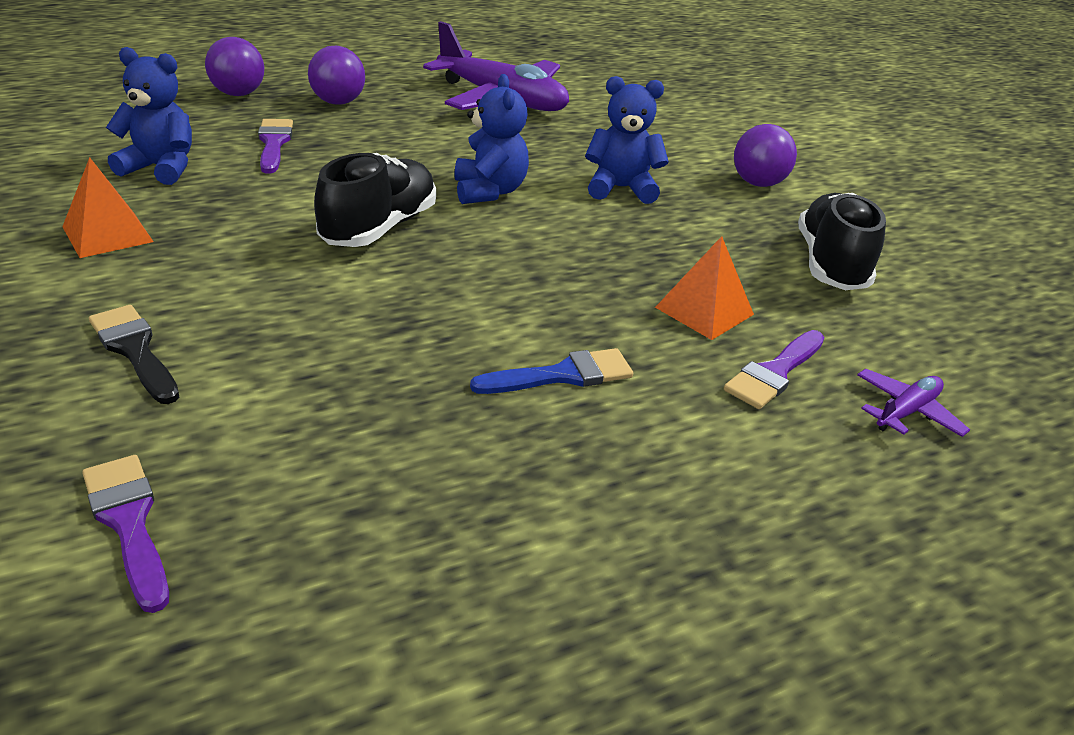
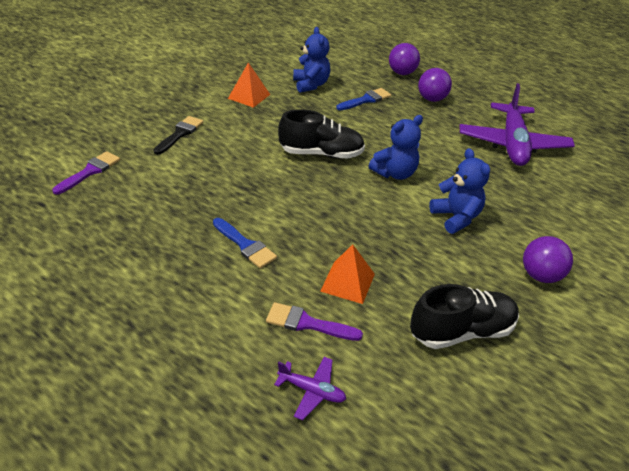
camera: 65 degrees right, 5 degrees up
(274, 143) = (366, 100): purple brush -> blue brush

